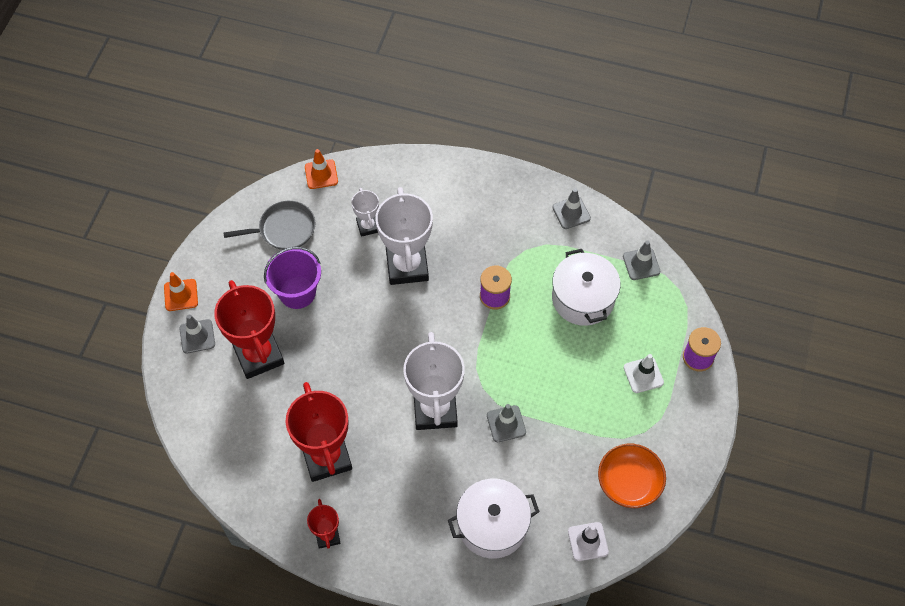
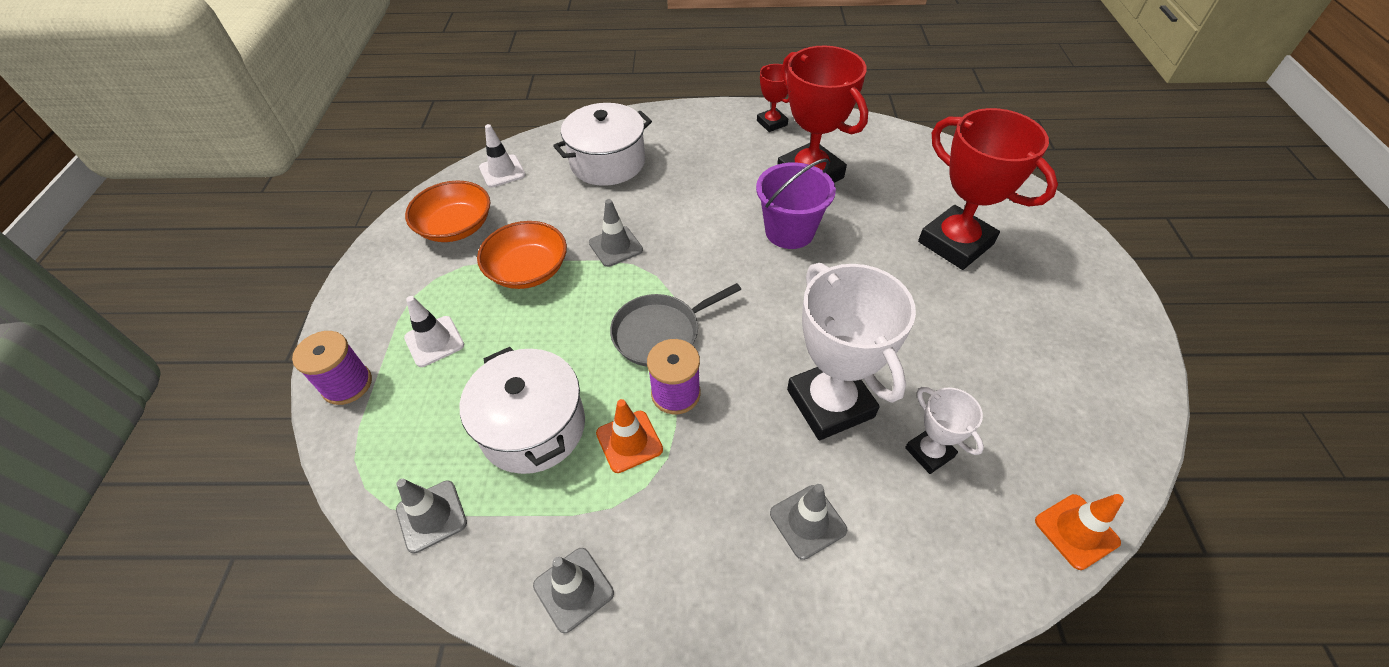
camera: 165 degrees right, 10 degrees down
(181, 295) = (1111, 282): orange traffic cone -> orange traffic cone (629, 441)
(197, 336) = (1045, 244): grey traffic cone -> grey traffic cone (807, 521)
(284, 229) = (1055, 409): grey pan -> grey pan (660, 333)
(297, 292) = (964, 324): purple bucket -> purple bucket (789, 231)
(435, 409) = (708, 240): white trophy -> none
(575, 419) = (528, 270): none -> orange bowl

